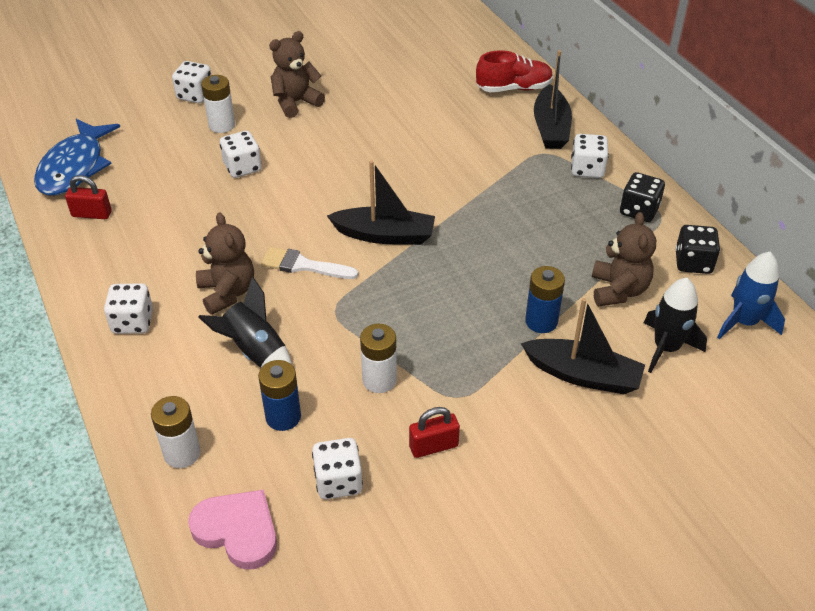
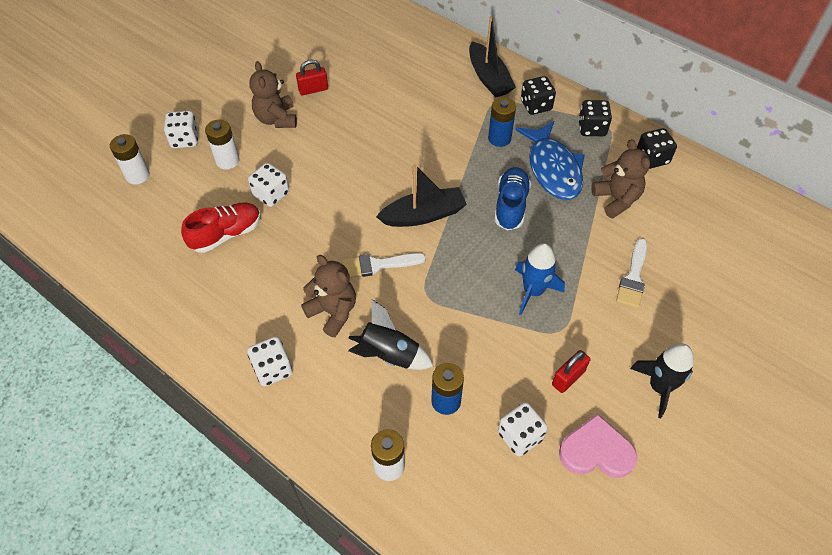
camera: 25 degrees left, 10 degrees up
(75, 167) = (123, 245): blue fish -> blue fish (553, 169)
(92, 214) = (169, 284): red padlock -> red padlock (313, 89)
(237, 531) = (473, 510): pink heart -> pink heart (596, 451)
(295, 102) = (276, 119): brown teddy bear -> brown teddy bear turned 45 degrees counterclockwise
(379, 380) = (496, 340): white battery -> white battery (137, 175)
(488, 257) = (511, 206): none -> blue shoe
(514, 88) = (441, 52): red shoe -> red shoe (226, 234)
(541, 321) = (580, 245): blue battery -> blue battery (499, 138)
(583, 375) = (633, 277): black boat -> white brush
(587, 169) = (536, 105): white dice -> black dice
(666, 348) = (674, 234): black rocket -> black rocket (659, 387)
(744, 322) = (710, 194): blue rocket -> blue rocket (533, 291)

